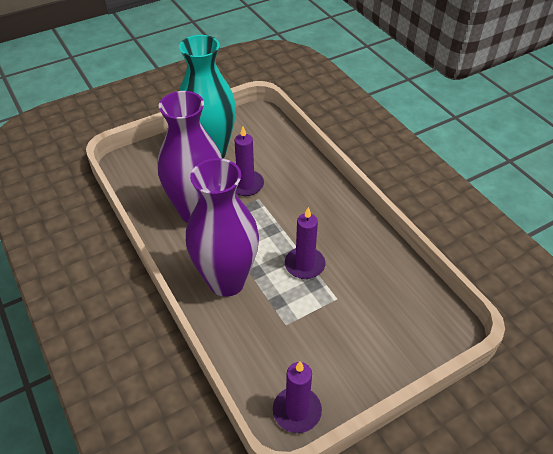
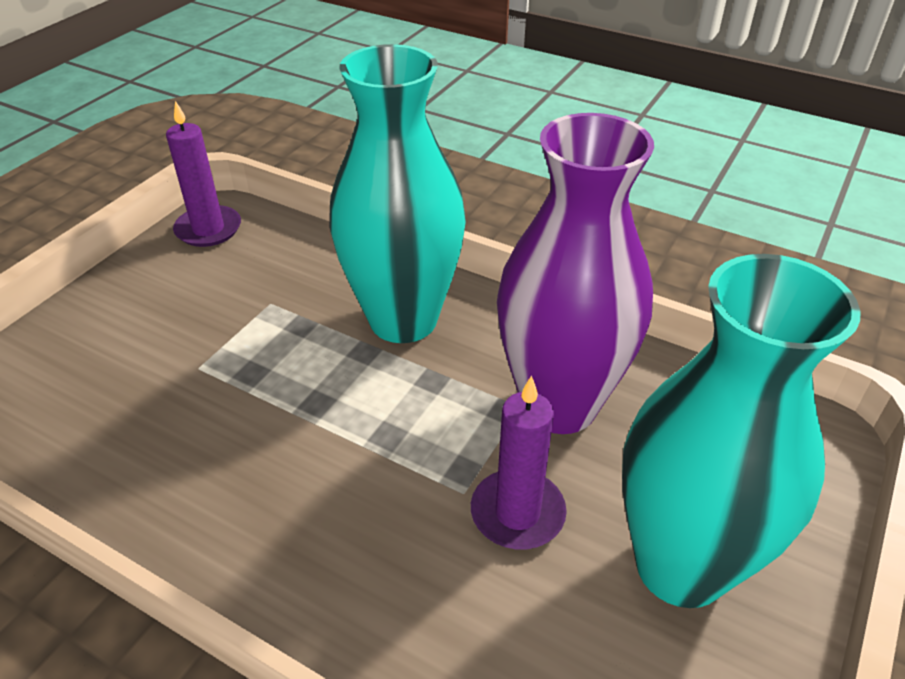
camera: 150 degrees right, 5 degrees down
(226, 281) = (403, 320): purple vase -> turquoise vase
(304, 265) = (282, 396): purple candle -> none

